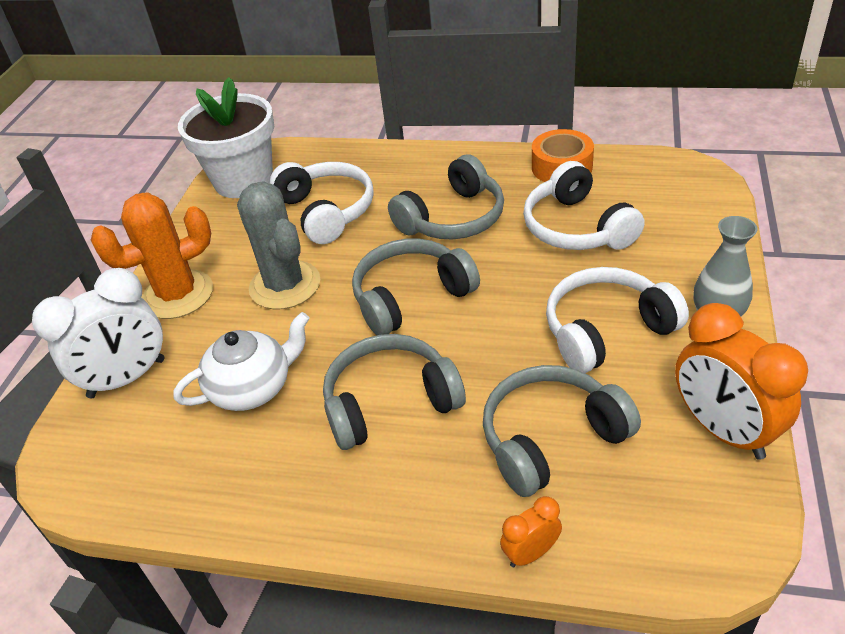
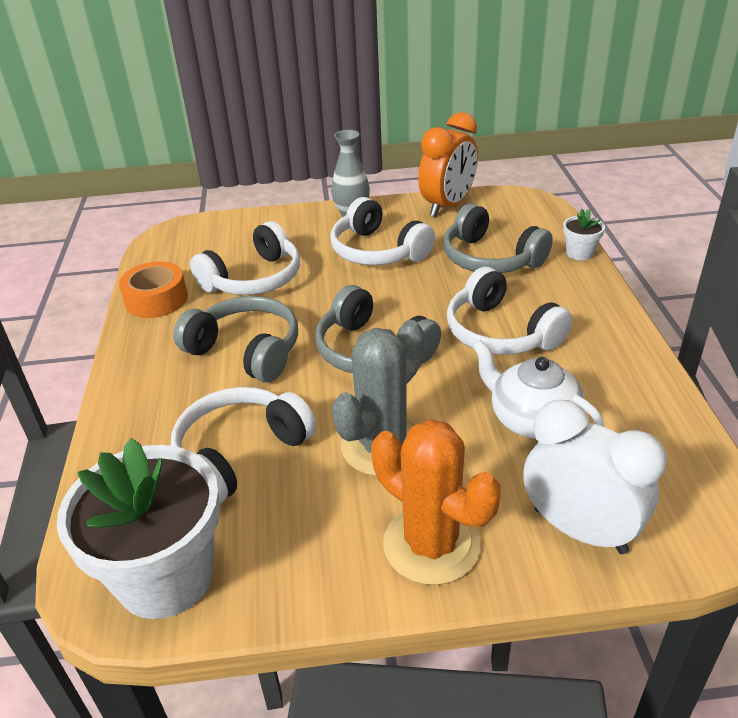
camera: 110 degrees left, 5 degrees down
(390, 402) = (500, 332): grey headphones -> white headphones
(530, 553) = (579, 253): orange clock -> white flower pot

